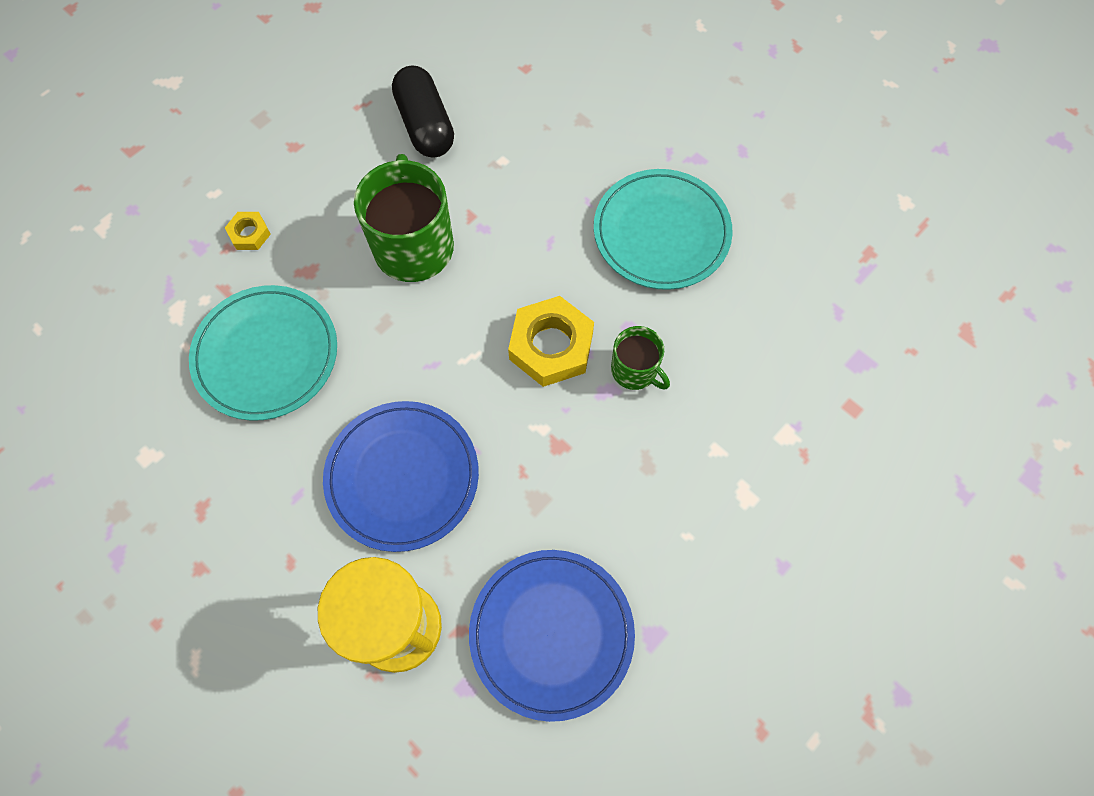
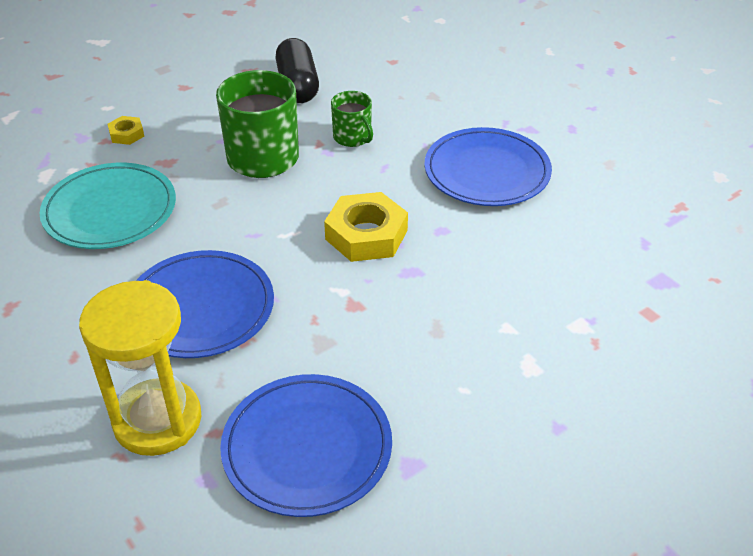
camera: 10 degrees right, 25 degrees down
(635, 370) = (441, 260): green mug -> green mug (353, 137)
(661, 232) = (487, 172): turquoise plate -> blue plate

